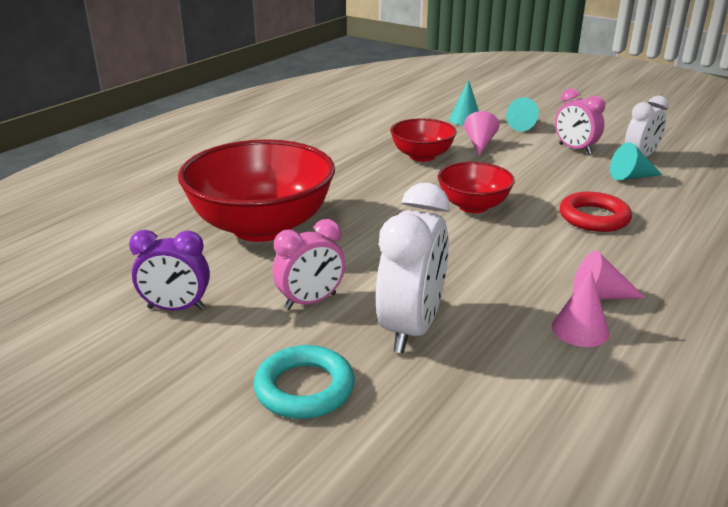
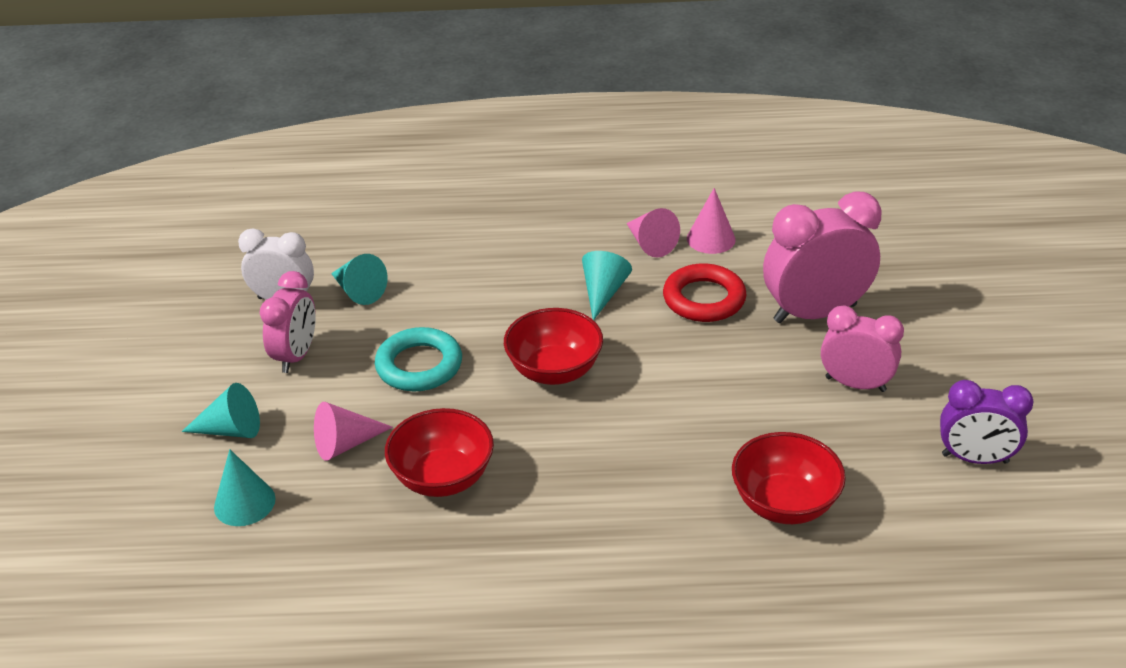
camera: 125 degrees left, 10 degrees up
(176, 308) = (975, 458): purple clock -> purple clock turned 135 degrees clockwise
(262, 227) = (784, 504): red bowl -> red bowl, size x0.53
(304, 388) = (946, 327): turquoise ring -> turquoise ring (419, 365)
(411, 328) = (815, 313): white clock -> pink clock
(544, 250) = (603, 293): none -> turquoise cone
(594, 217) = (497, 286): red ring -> red ring (704, 299)

